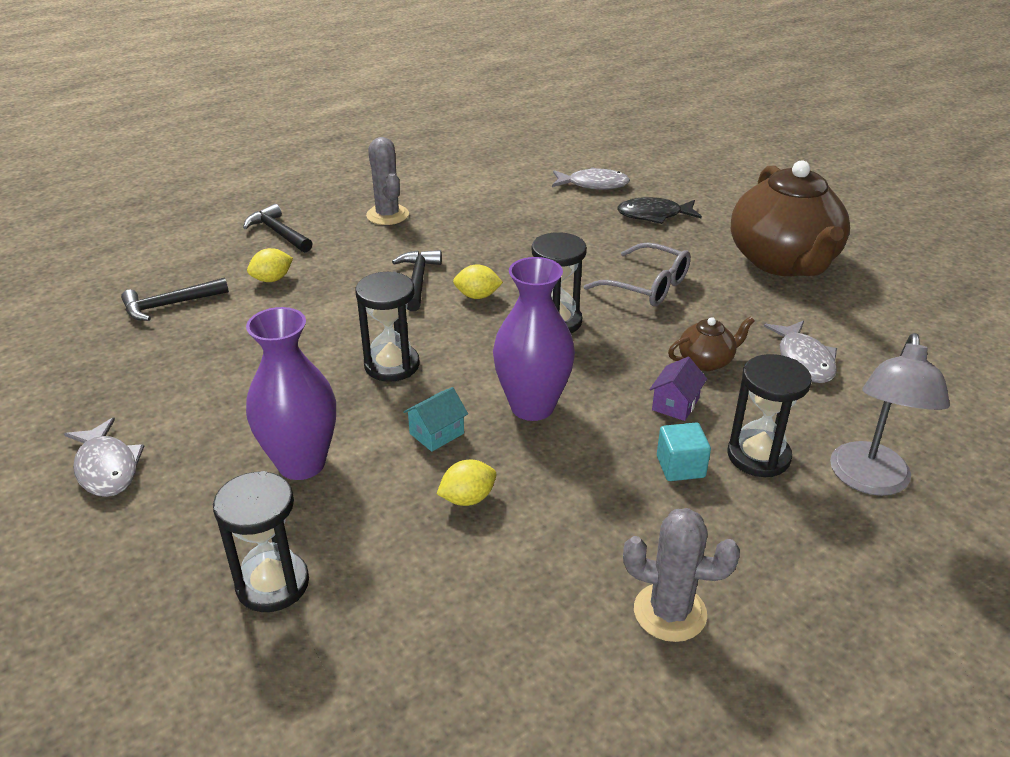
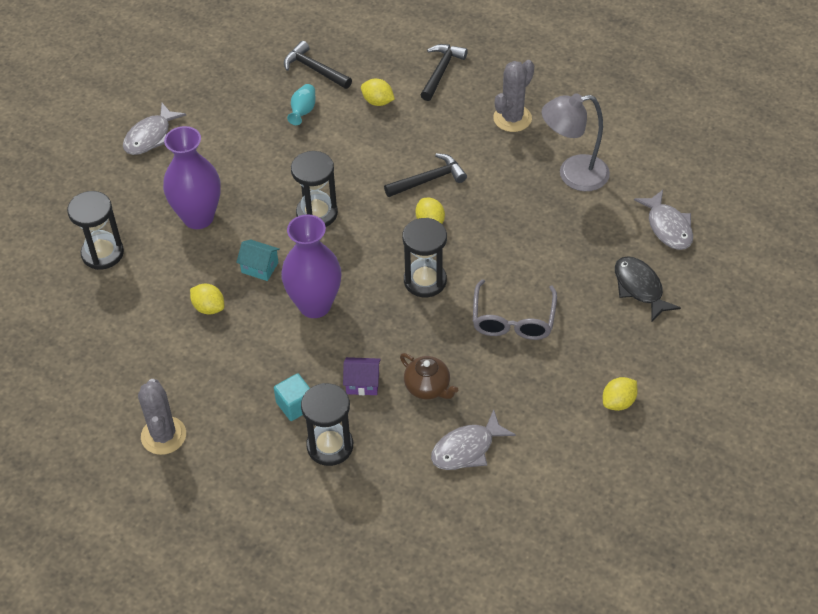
camera: 65 degrees right, 15 degrees up
(224, 331) = (303, 111): none -> turquoise vase
(783, 262) = (618, 402): brown teapot -> yellow lemon
(870, 481) = (337, 516): grey lamp -> grey lamp (573, 175)

